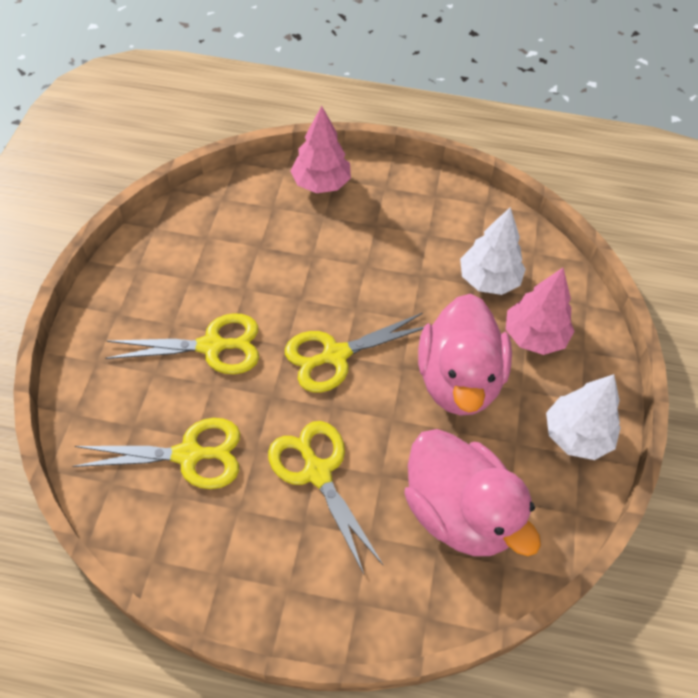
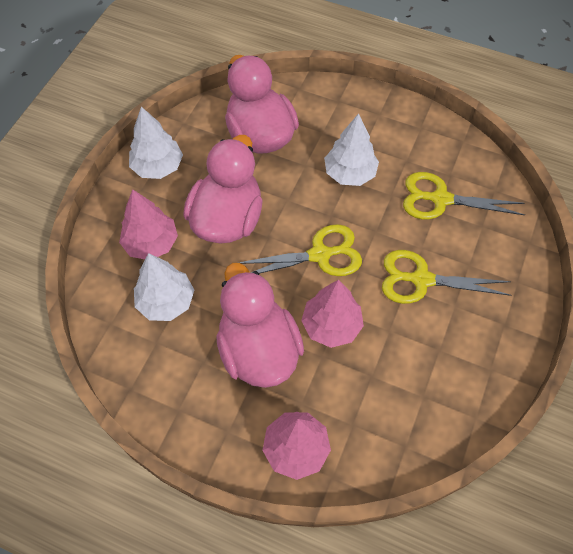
camera: 165 degrees left, 5 degrees up
(308, 284) = (331, 326): none -> pink tree
(317, 472) = (349, 173): yellow scissors -> white tree
(377, 252) = (258, 350): none -> pink duck

